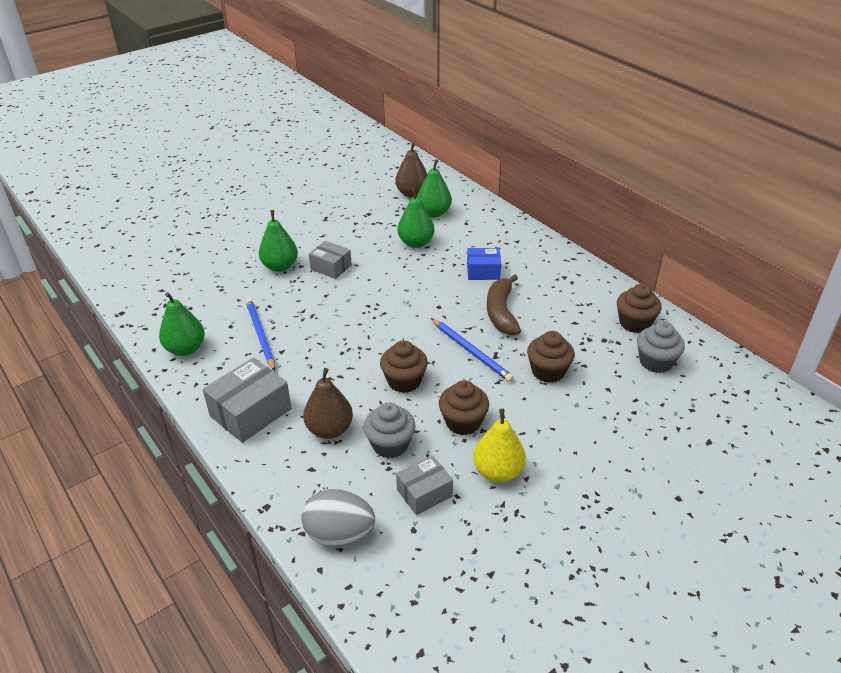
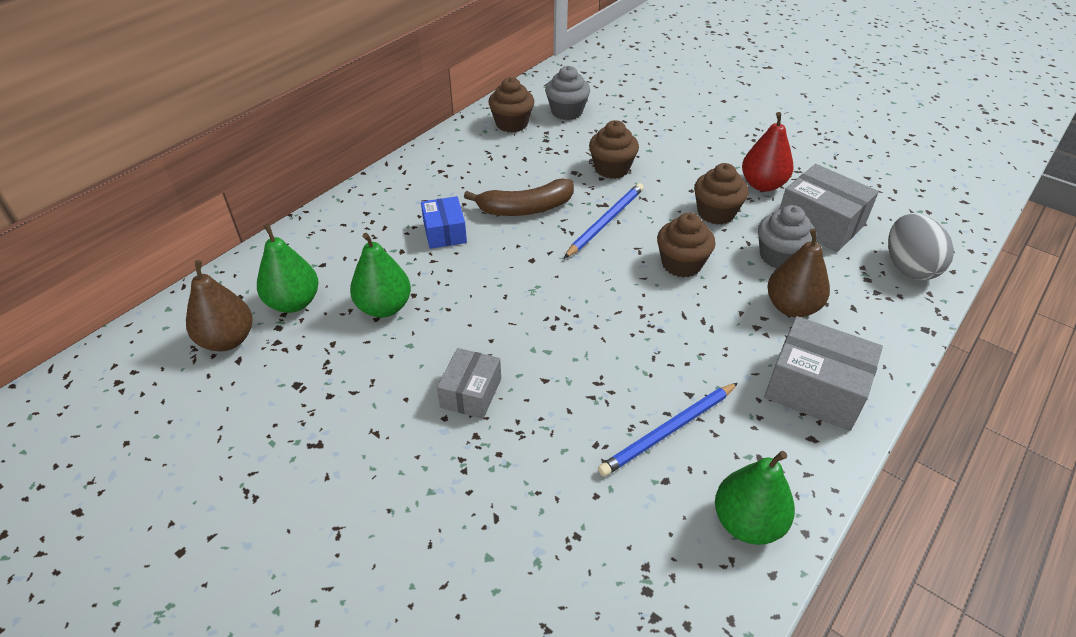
camera: 105 degrees left, 5 degrees up
(280, 266) = (485, 465): green pear -> none
(424, 493) = (820, 223): grey box -> grey box, size x1.60
(498, 471) = (762, 185): yellow pear -> red pear

